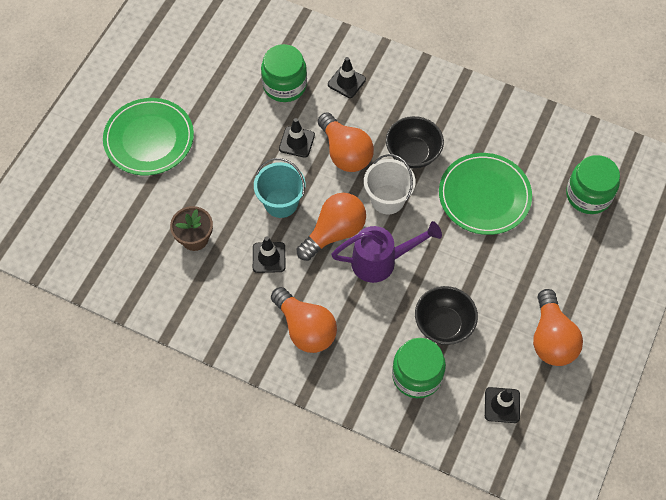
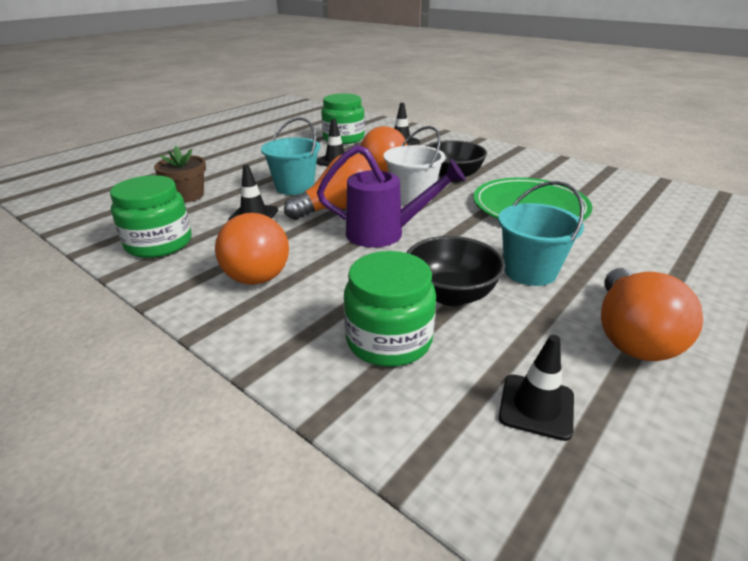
camera: 15 degrees right, 30 degrees down
(149, 139) = (203, 148): green plate -> none
(490, 287) = (530, 271): none -> turquoise bucket
(588, 195) = (669, 220): green jar -> green jar (159, 243)

